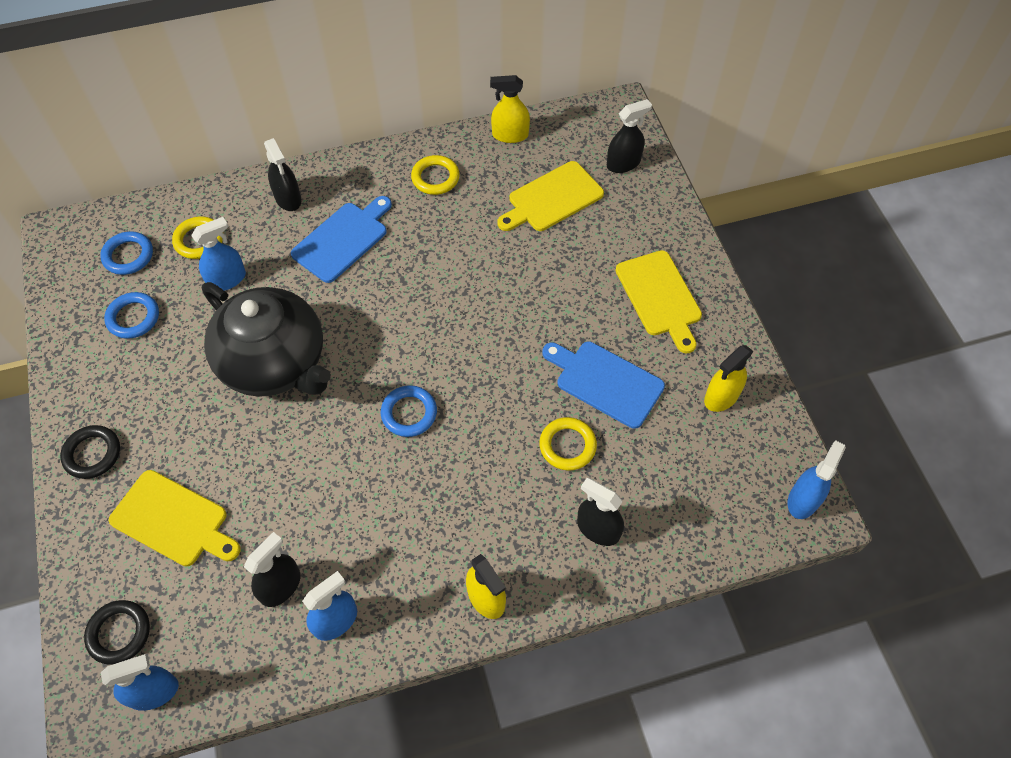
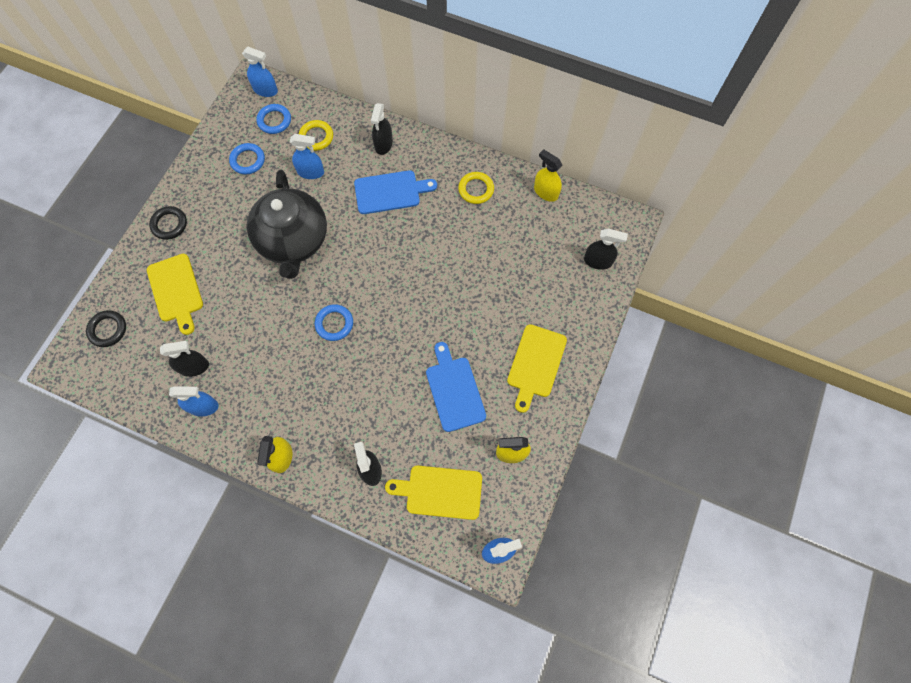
camera: 40 degrees right, 10 degrees up
(154, 692) = (99, 372): blue spray bottle -> blue spray bottle (265, 90)
(552, 198) = (532, 253): yellow cutting board -> yellow cutting board (440, 492)
(567, 446) = (399, 410): yellow ring -> none

